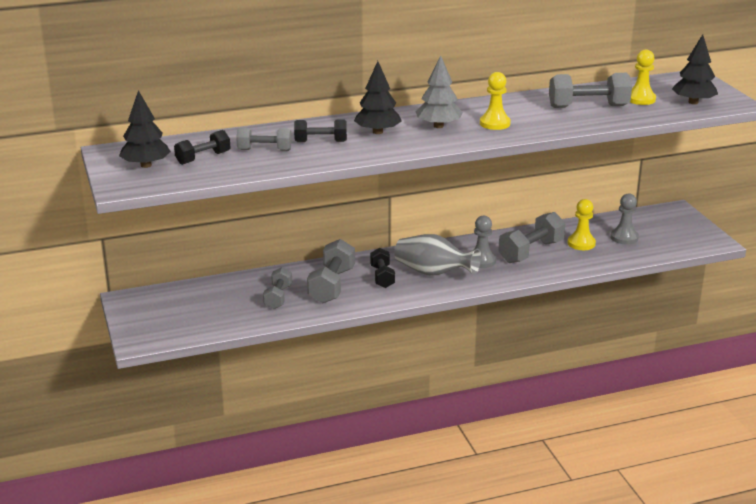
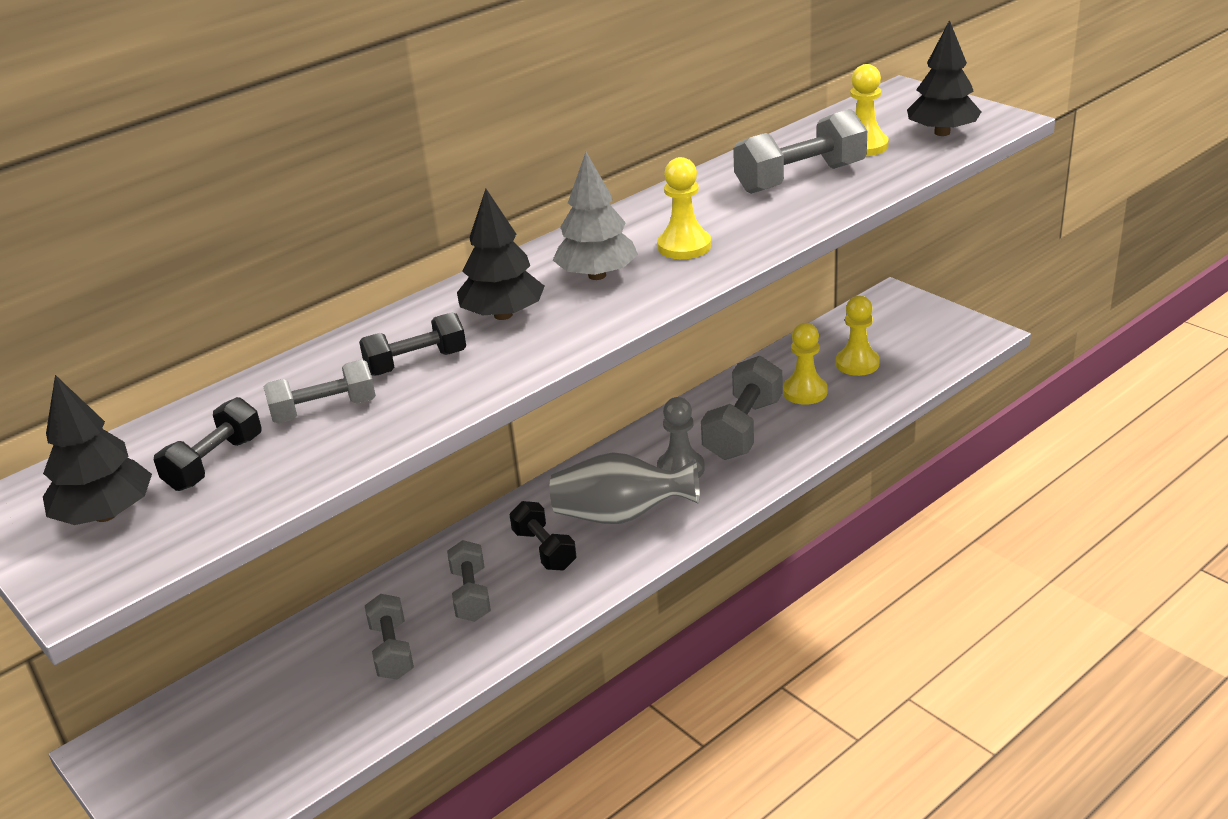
camera: 20 degrees left, 5 degrees up
(332, 285) = (471, 595): grey dumbbell -> grey dumbbell, size x0.63
(624, 237) = (857, 363): grey pawn -> yellow pawn

